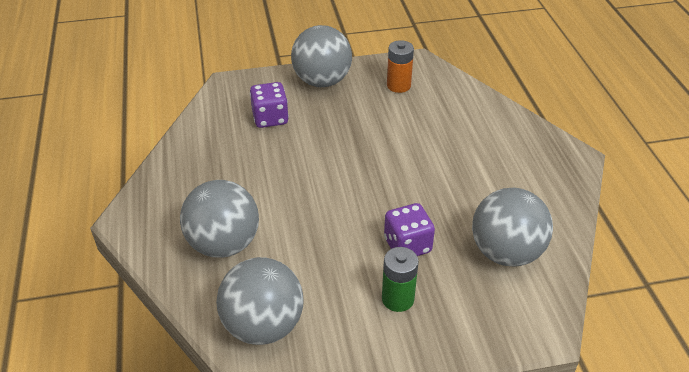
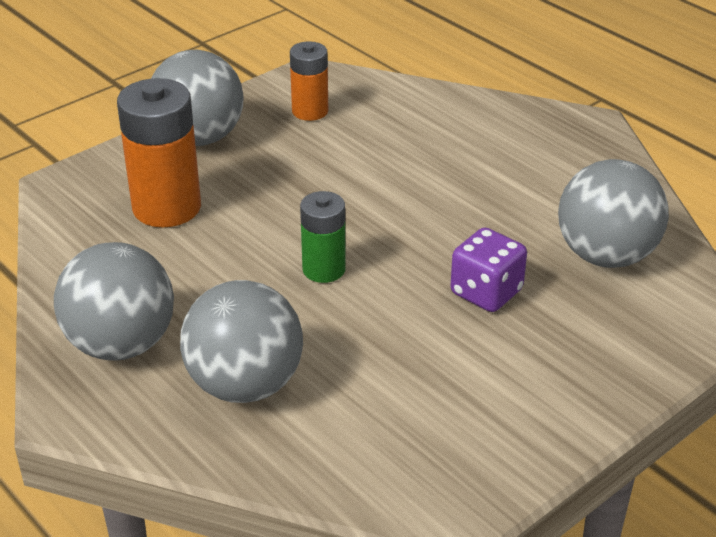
camera: 30 degrees left, 5 degrees down
(263, 325) = (388, 457): grey ball -> grey ball (121, 344)
(270, 118) = (167, 207): purple dice -> orange battery
(398, 299) = (527, 356): green battery -> green battery (324, 269)

